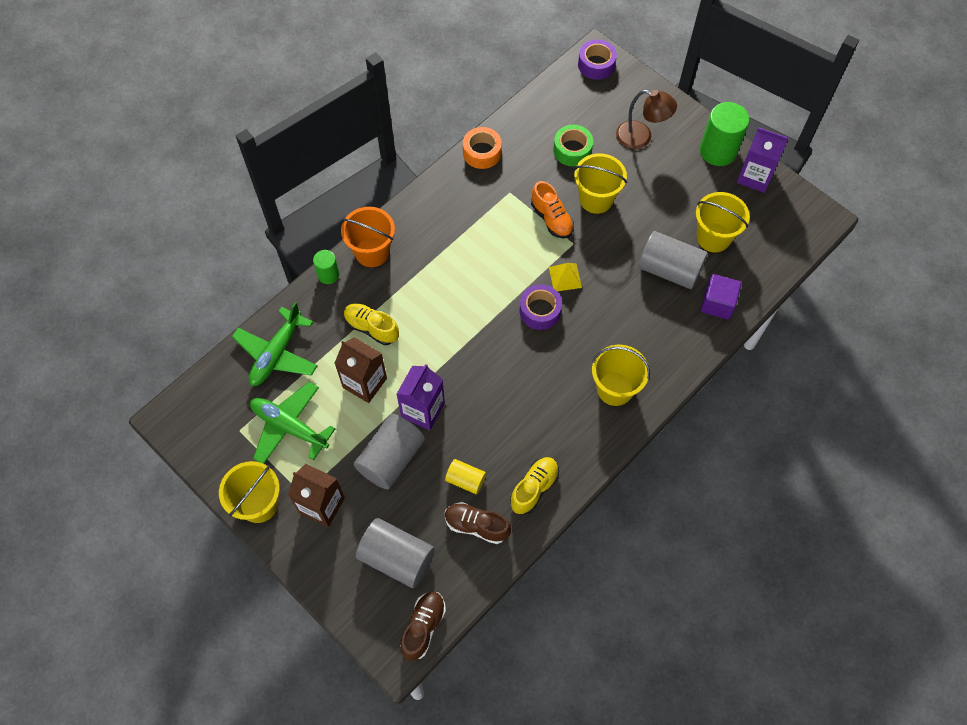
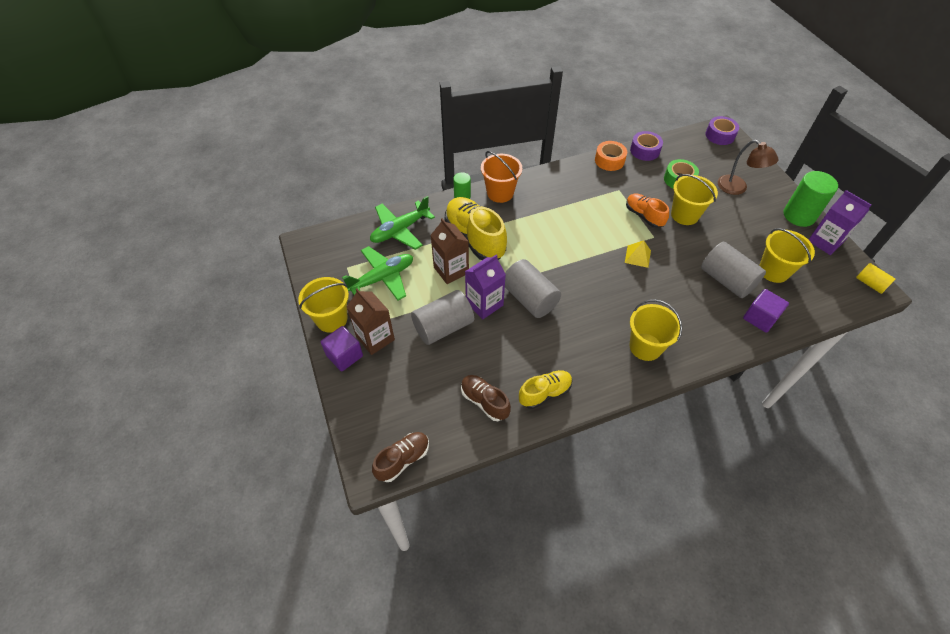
camera: 25 degrees right, 10 degrees down
(289, 427) = (382, 278): green plane -> green plane turned 90 degrees clockwise
(298, 541) = (344, 355): none -> purple cube
(371, 328) = (475, 238): yellow shoe -> yellow shoe, size x1.73
(397, 558) = (410, 398): grey cylinder -> grey cylinder (529, 298)
(465, 480) = (492, 365): yellow cylinder -> yellow cylinder (870, 284)
(540, 311) = (607, 271): purple tape -> purple tape (644, 150)
(551, 219) = (644, 216): orange shoe -> orange shoe turned 150 degrees clockwise

